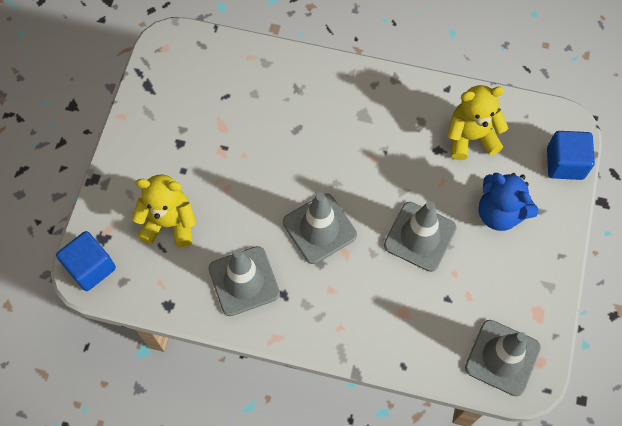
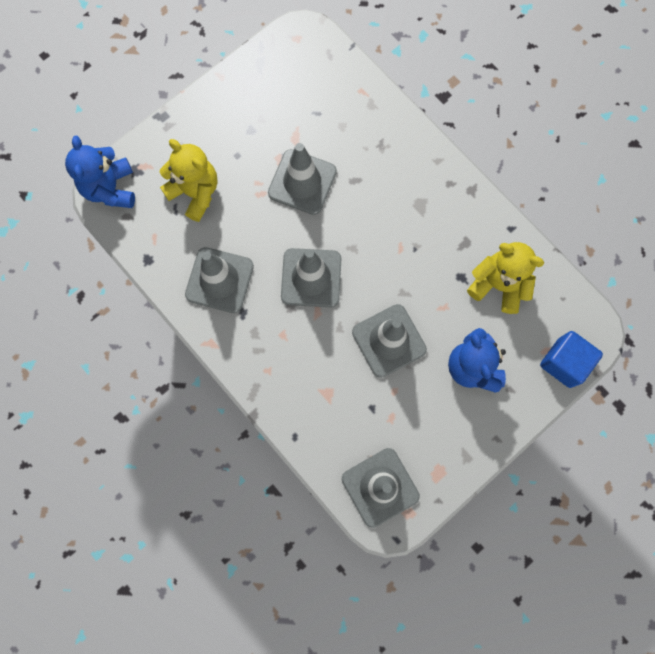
camera: 35 degrees right, 10 degrees up
(91, 267) = (110, 188): blue cube -> blue teddy bear
(254, 157) = (302, 182): none -> grey traffic cone

